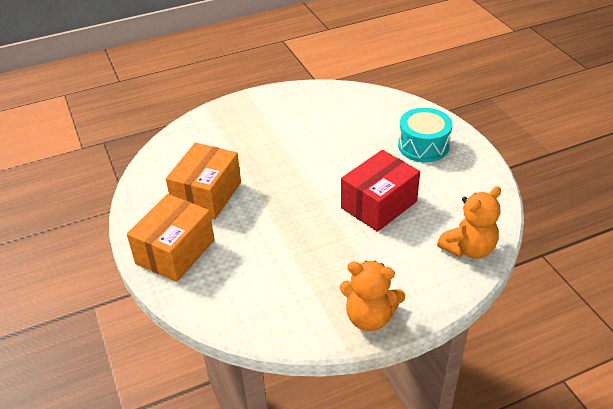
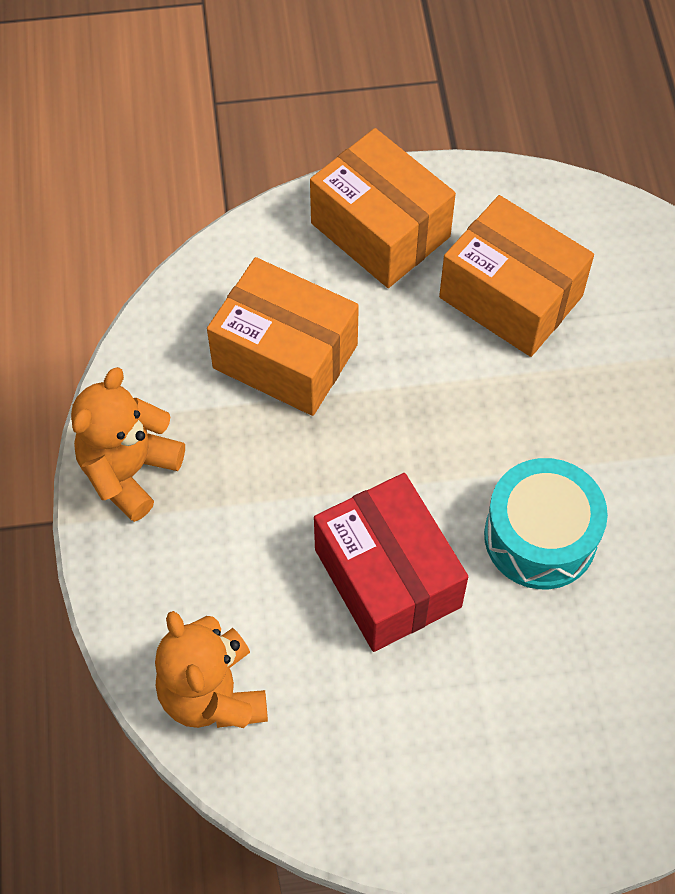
camera: 105 degrees right, 20 degrees up
(271, 270) = (285, 356): none -> orange box
(423, 146) = (548, 739): turquoise drum -> turquoise drum (540, 536)

